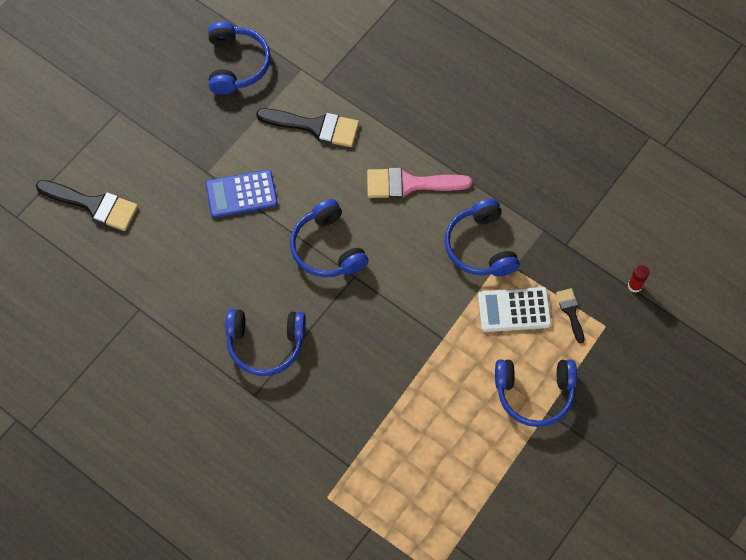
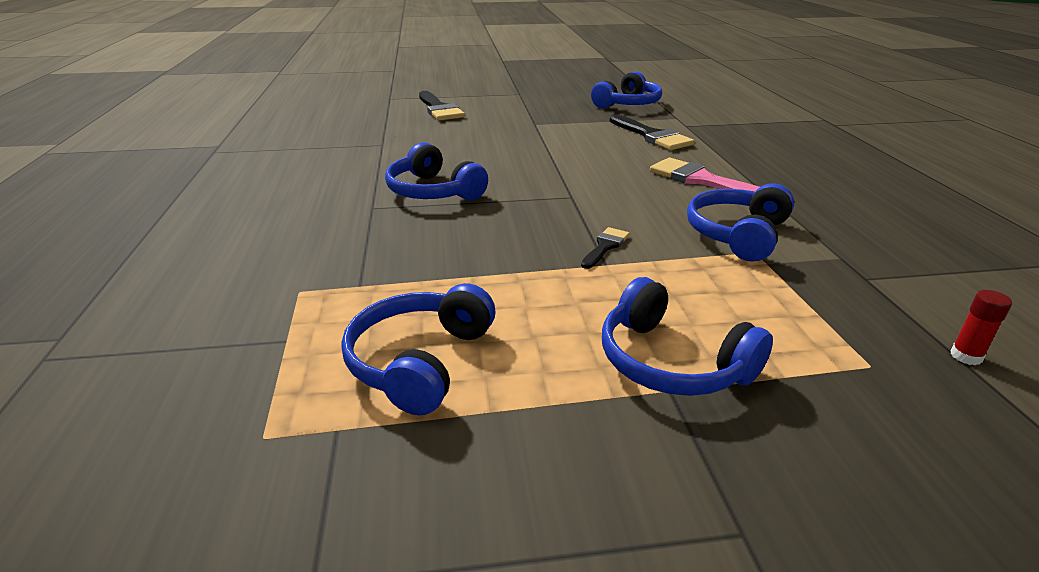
camera: 45 degrees right, 35 degrees down
(241, 194) = (544, 137): blue calculator -> none
(327, 248) = (571, 177): blue headphones -> blue headphones (420, 361)
(514, 310) = (728, 287): white calculator -> none
(570, 312) = (818, 326): black brush -> black brush (605, 246)

